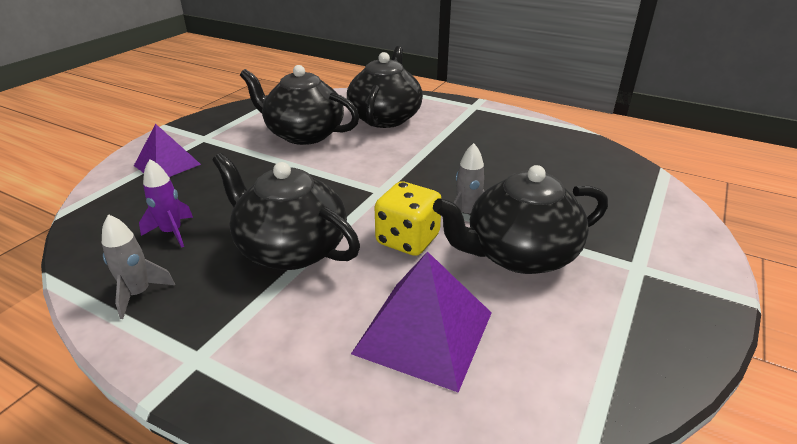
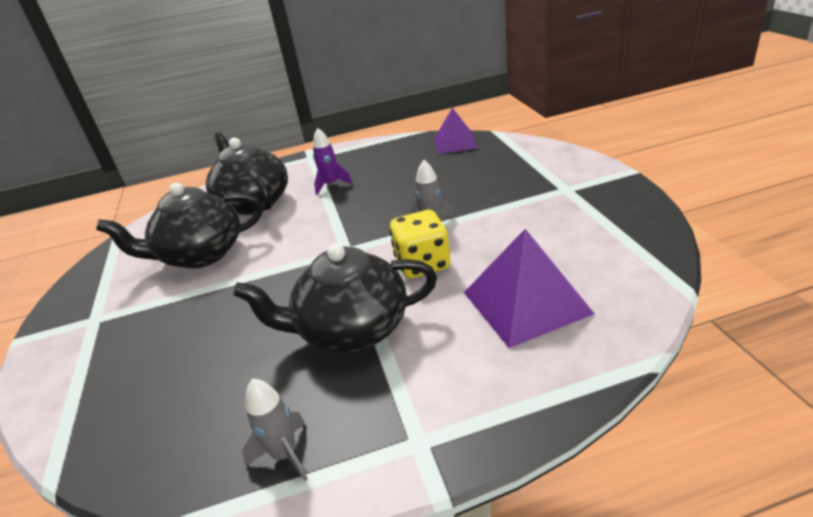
camera: 40 degrees left, 0 degrees up
(167, 165) = (99, 362): purple pyramid -> purple pyramid (455, 143)
(172, 232) = (222, 398): purple rocket -> purple rocket (331, 185)
(519, 254) = (501, 225): black teapot -> none

